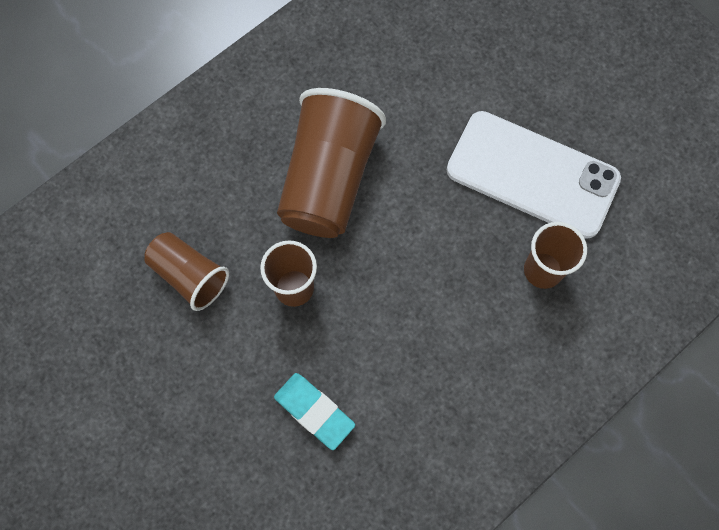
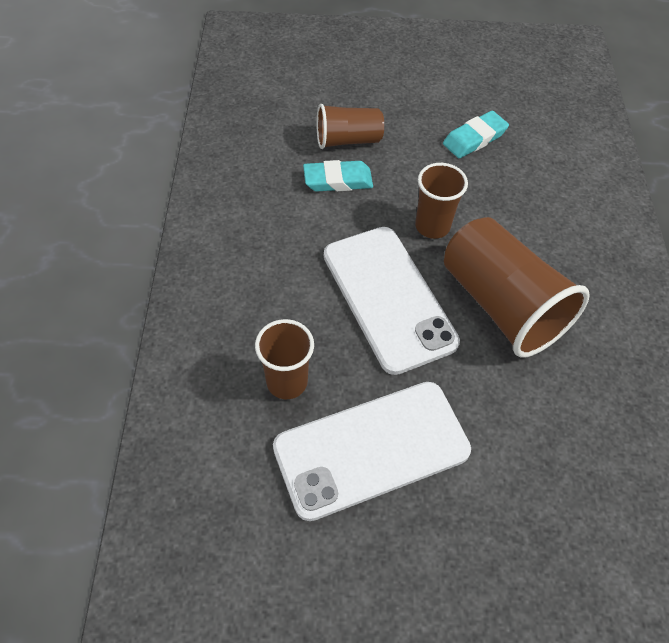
camera: 130 degrees right, 15 degrees down
(145, 335) = (474, 138): none -> turquoise eraser
(189, 275) = (496, 182): brown cup -> brown cup (348, 140)
(401, 262) = (388, 298): none -> white phone

